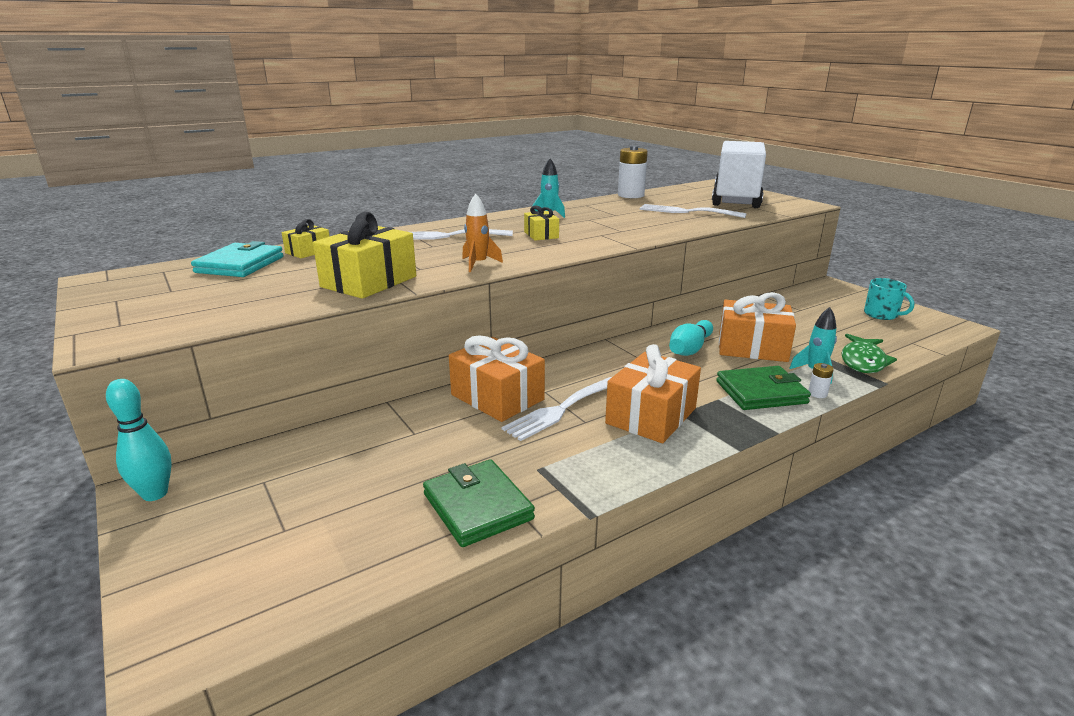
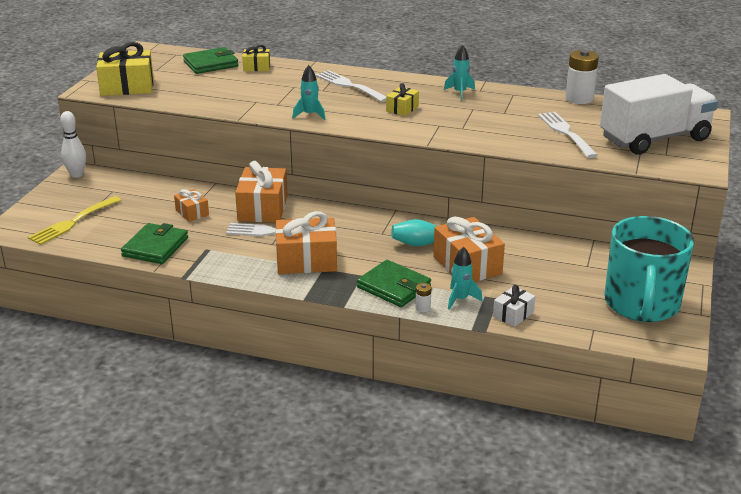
camera: 50 degrees right, 5 degrees up
(155, 494) = (76, 175): turquoise bowling pin -> white bowling pin
(240, 265) = (211, 64): turquoise wallet -> green wallet
(284, 556) = (73, 222): none -> yellow fork
(369, 282) = (236, 102): yellow gift -> yellow gift (127, 87)
(432, 443) = (192, 212): none -> orange gift
(478, 264) = (310, 115): orange rocket -> turquoise rocket
(863, 361) = (513, 314): green fish -> white gift
(881, 314) = (641, 304): turquoise mug -> turquoise mug, size x2.23

